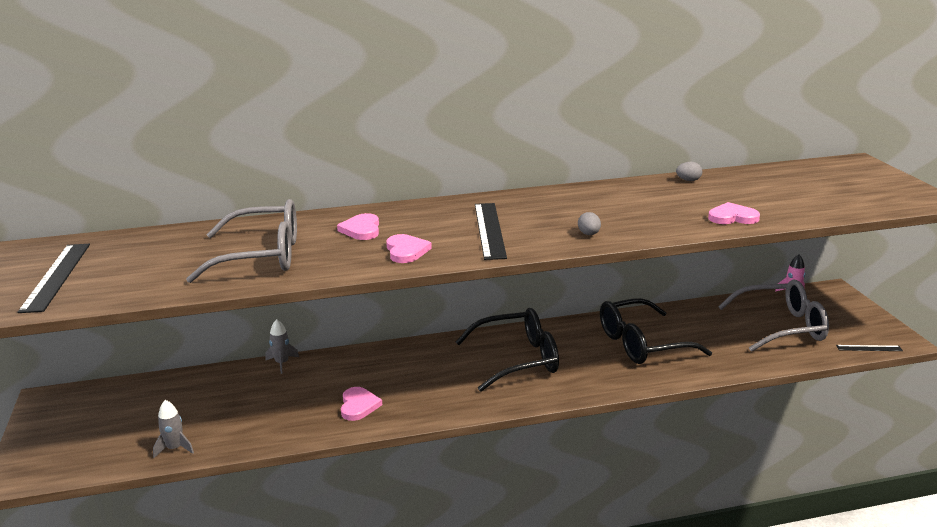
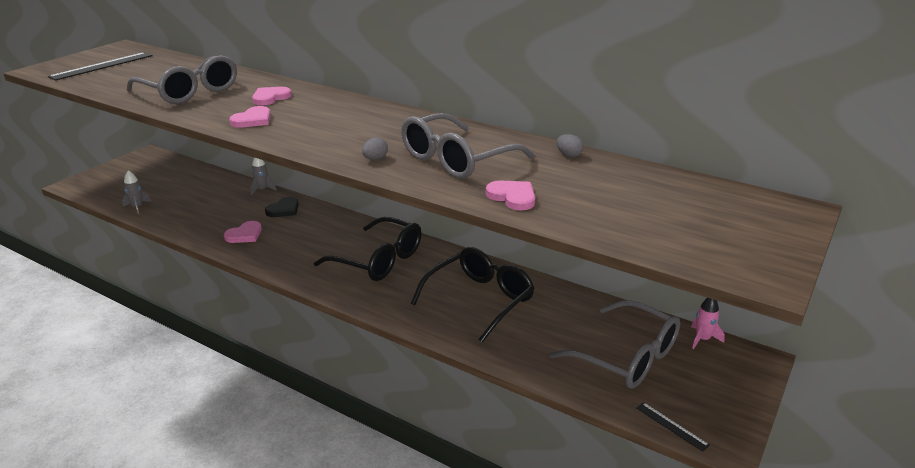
camera: 45 degrees right, 5 degrees up
(346, 367) = (284, 209): none -> black heart
(489, 230) = (329, 128): black ruler -> none
(638, 211) = (456, 160): none -> grey glasses
(641, 344) = (480, 299): black glasses -> black glasses turned 105 degrees clockwise

